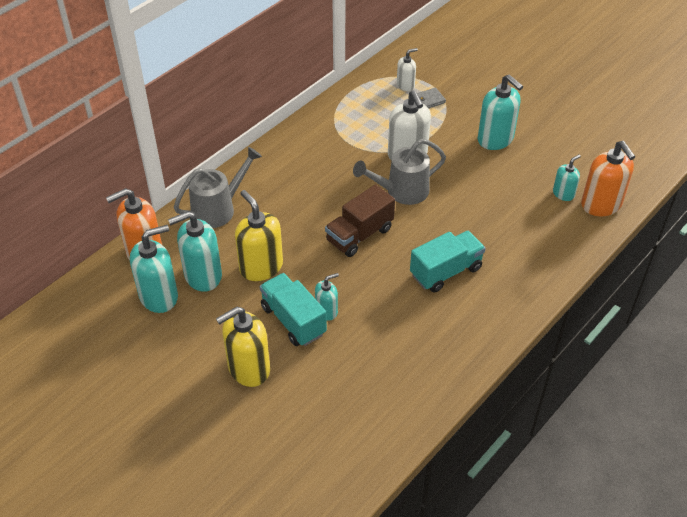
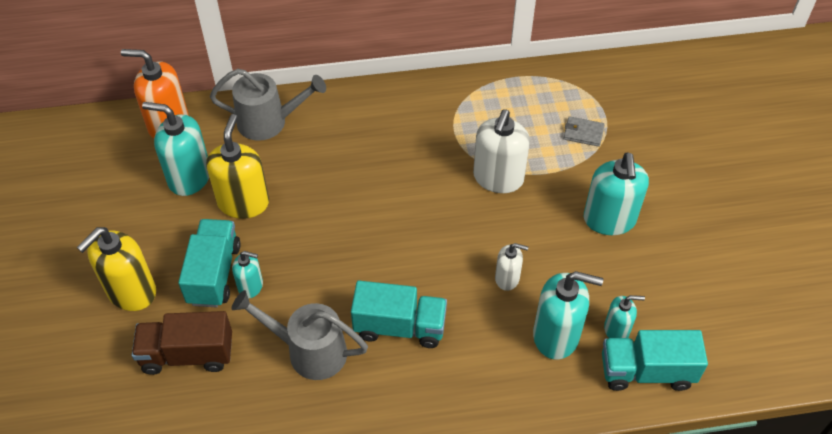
camera: 40 degrees right, 5 degrees up
(159, 296) = (137, 172): turquoise soap dispenser -> turquoise soap dispenser (556, 336)
(248, 368) = (131, 291): yellow soap dispenser -> yellow soap dispenser turned 60 degrees counterclockwise
(359, 235) = (361, 231): brown truck -> brown truck (187, 354)
(401, 192) = (449, 213): grey watering can -> grey watering can (308, 351)
(405, 85) = (578, 102): white soap dispenser -> white soap dispenser (507, 278)
(601, 205) = (646, 371): orange soap dispenser -> turquoise truck

